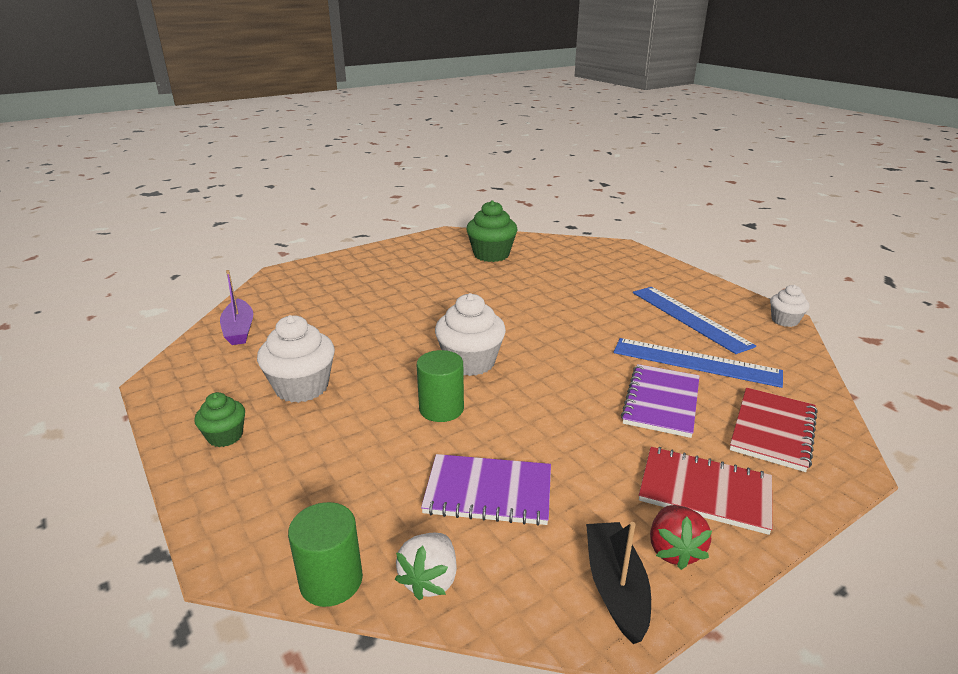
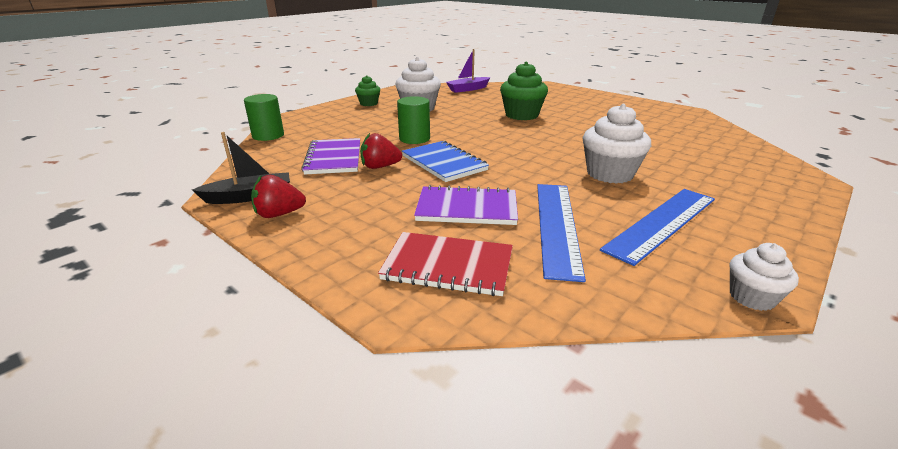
camera: 75 degrees right, 0 degrees up
(430, 580) = (265, 153): white strawberry -> none
(470, 362) = (477, 140): white cupcake -> white cupcake (609, 174)
(491, 255) = (672, 128): green cupcake -> green cupcake (521, 115)
(536, 449) = (380, 167): none -> red strawberry
(538, 398) = (444, 163): none -> blue notebook
(704, 491) = (344, 227): red notebook -> none

